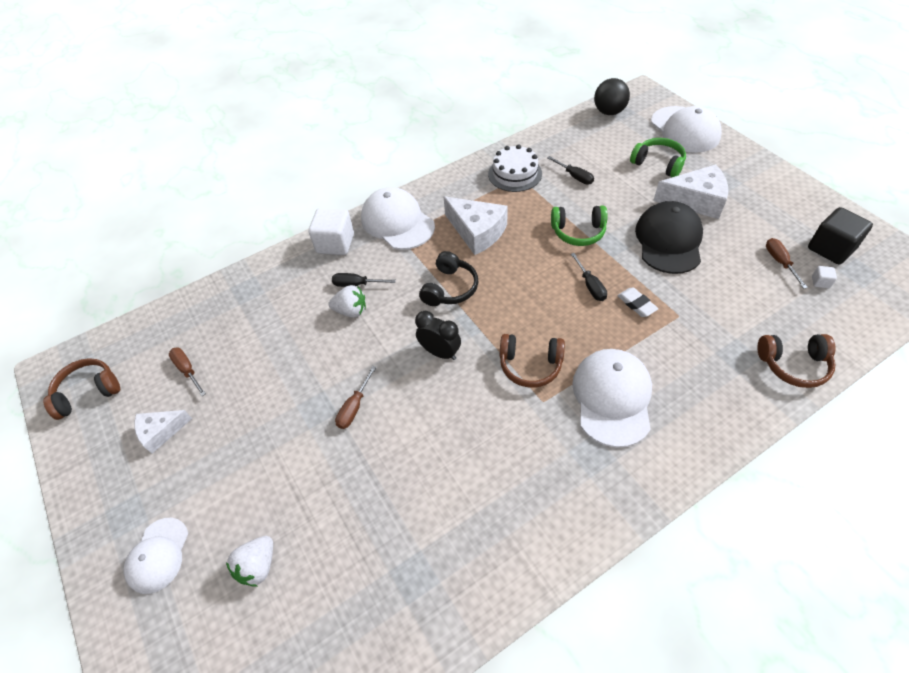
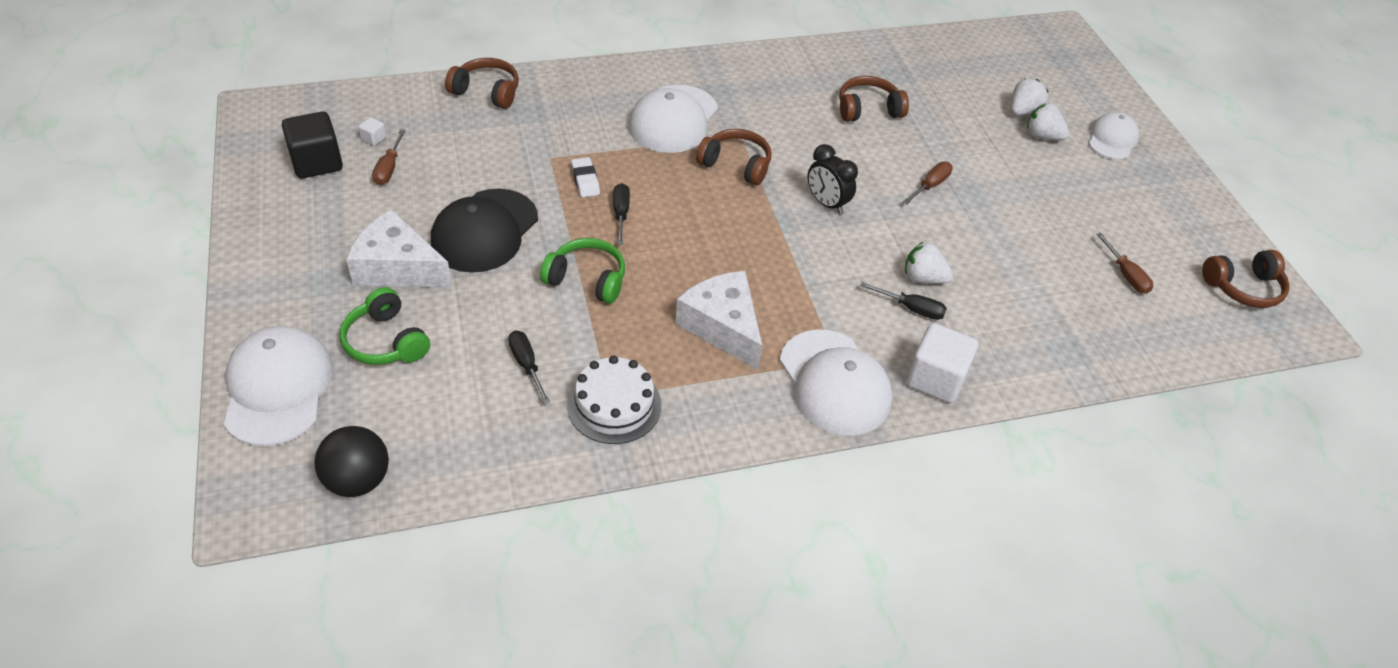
camera: 170 degrees left, 5 degrees down
(161, 432) = (1138, 224): white cheese -> none
(239, 527) = (1042, 136): none -> white strawberry
(433, 493) = (868, 109): none -> brown headphones
(450, 288) = (791, 265): black headphones -> none

